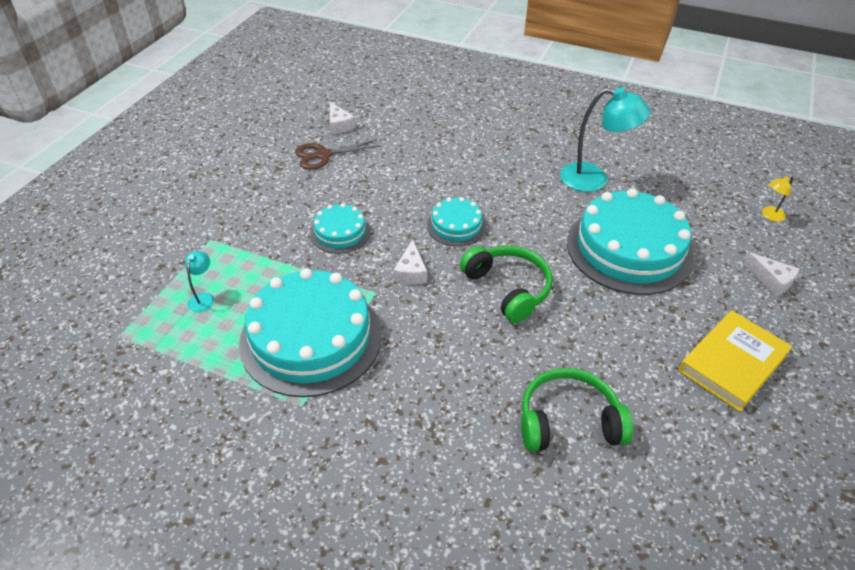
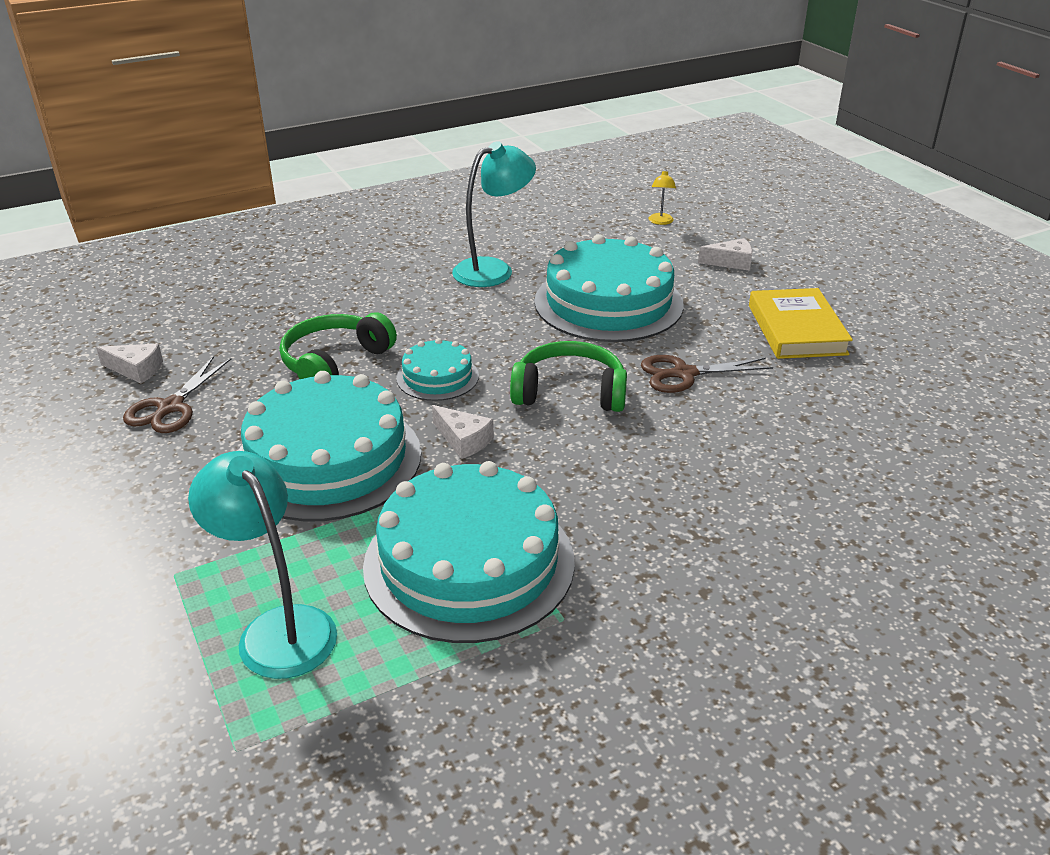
camera: 50 degrees left, 10 degrees down
(203, 298) = (278, 628): turquoise lamp -> turquoise lamp, size x2.16
(340, 232) = (328, 459): turquoise cake -> turquoise cake, size x2.02
(568, 421) = (772, 445): green headphones -> green headphones (334, 362)
(595, 331) = (684, 374): none -> brown scissors

